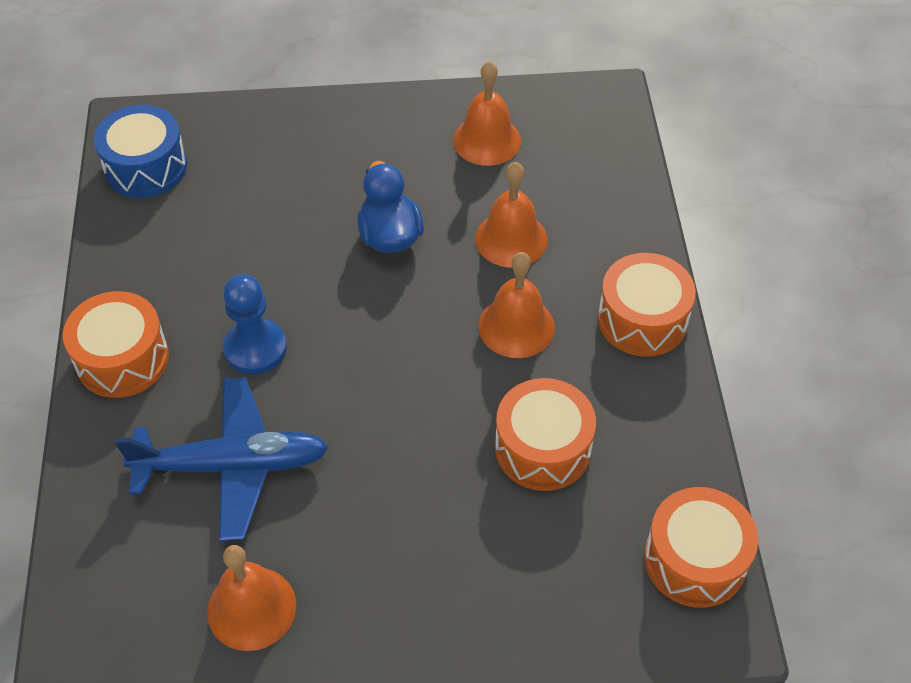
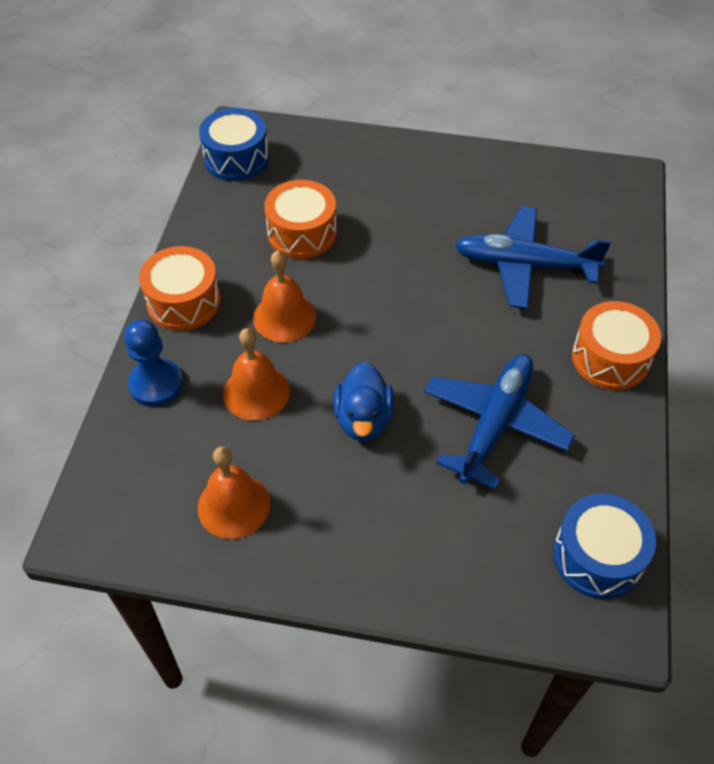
camera: 165 degrees left, 0 degrees up
(251, 260) = (495, 424): none -> blue plane
(251, 608) = (517, 186): orange bell -> none
(255, 348) = (499, 344): blue pawn -> blue pawn (156, 384)
(695, 559) = (236, 158): orange drum -> blue drum

